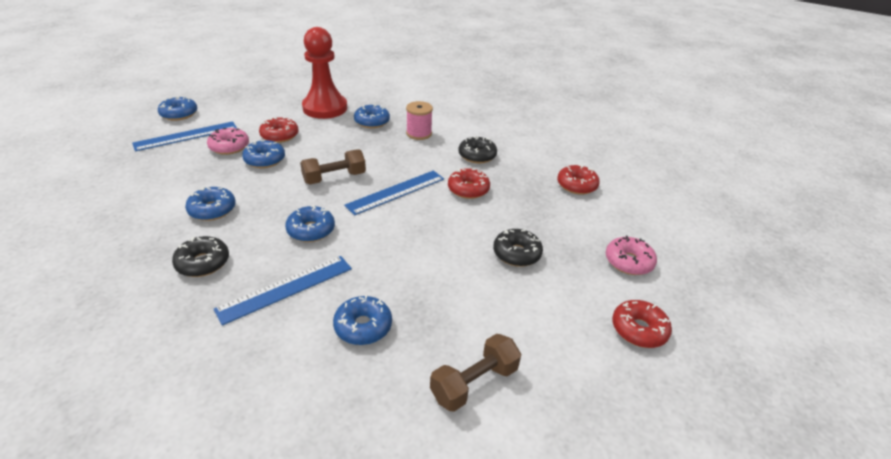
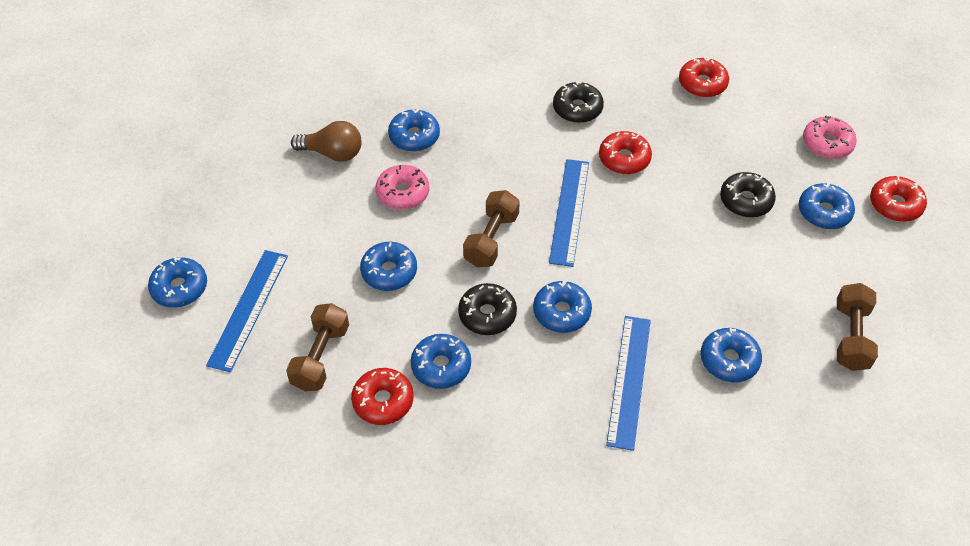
camera: 40 degrees left, 15 degrees up
(175, 170) = (321, 357): none -> brown dumbbell
(203, 263) = (527, 419): black donut -> black donut (487, 314)
(229, 147) = (323, 285): pink donut -> pink donut (403, 193)
(279, 135) = (350, 229): red donut -> red donut (383, 401)
(325, 108) = (332, 153): red pawn -> brown light bulb
(419, 134) = (485, 119): pink spool -> none
(568, 296) = (824, 212): none -> blue donut

